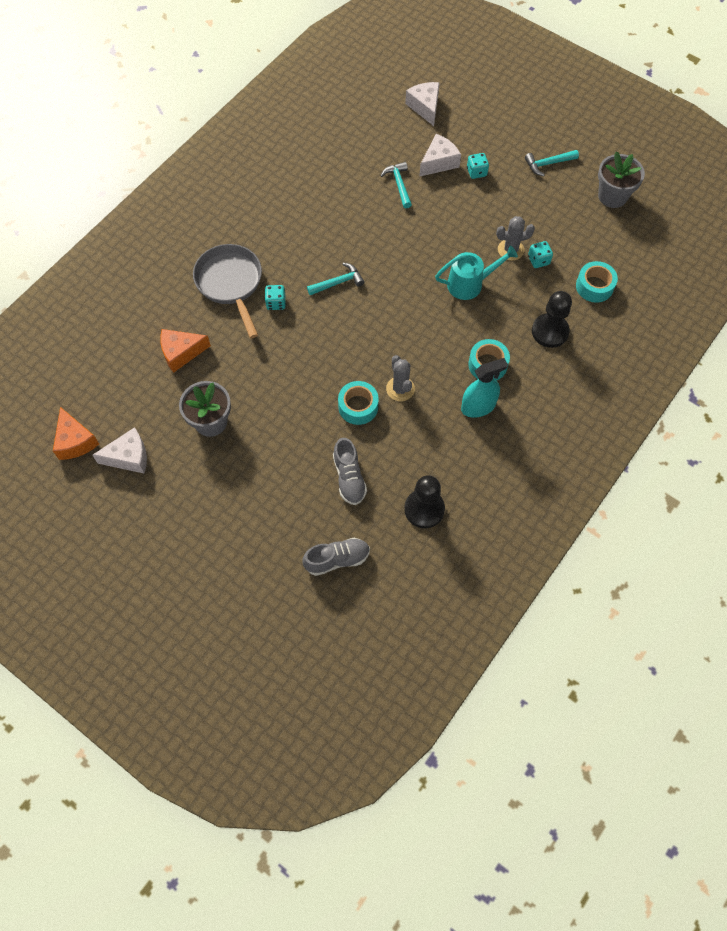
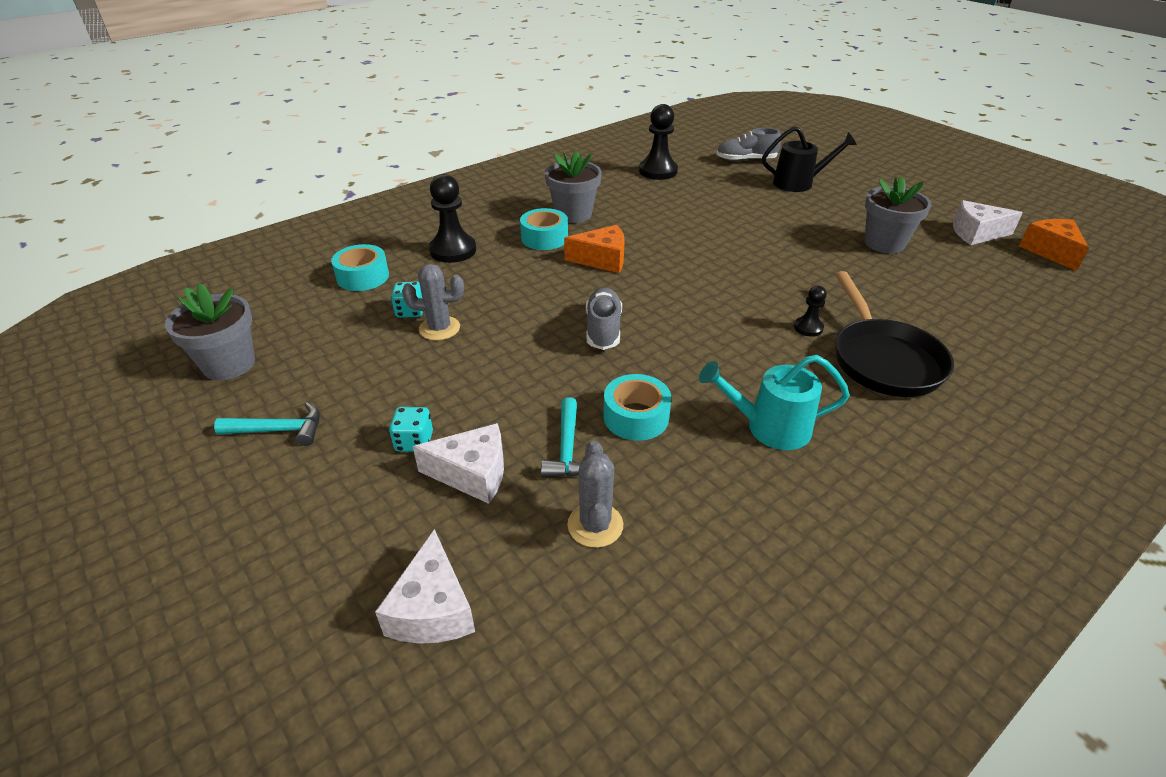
camera: 165 degrees left, 25 degrees down
(181, 353) = (941, 300): orange cheese -> orange cheese (602, 259)
(230, 283) = (883, 360): grey pan -> black pan
(276, 303) = (808, 328): turquoise dice -> black pawn
(280, 517) = (799, 183): none -> black watering can
(338, 282) = (711, 334): turquoise hammer -> none
(349, 477) = (726, 193): grey shoe -> grey shoe (603, 329)
(358, 406) = (707, 231): turquoise tape -> turquoise tape (636, 417)
(400, 389) = (654, 236): grey cactus -> grey cactus (595, 525)
(439, 162) = (472, 474): white cheese -> white cheese turned 150 degrees counterclockwise
(470, 284) = (521, 304): turquoise watering can -> turquoise watering can (769, 427)
(478, 406) = (573, 214): turquoise spray bottle -> grey flower pot

